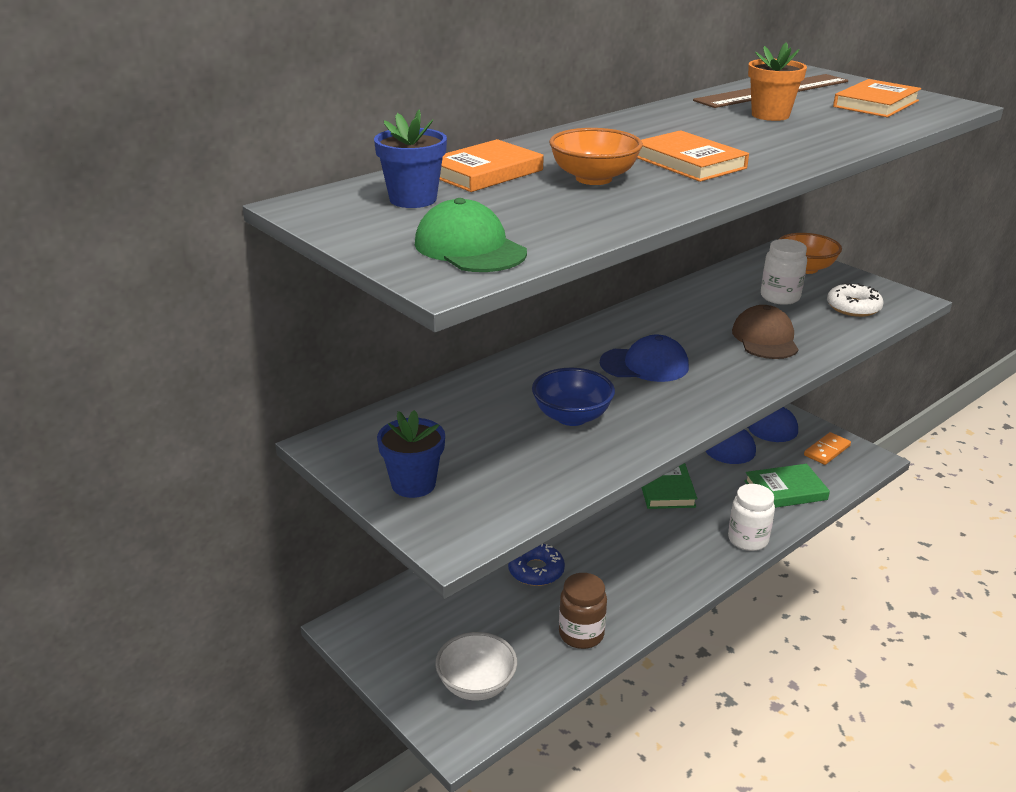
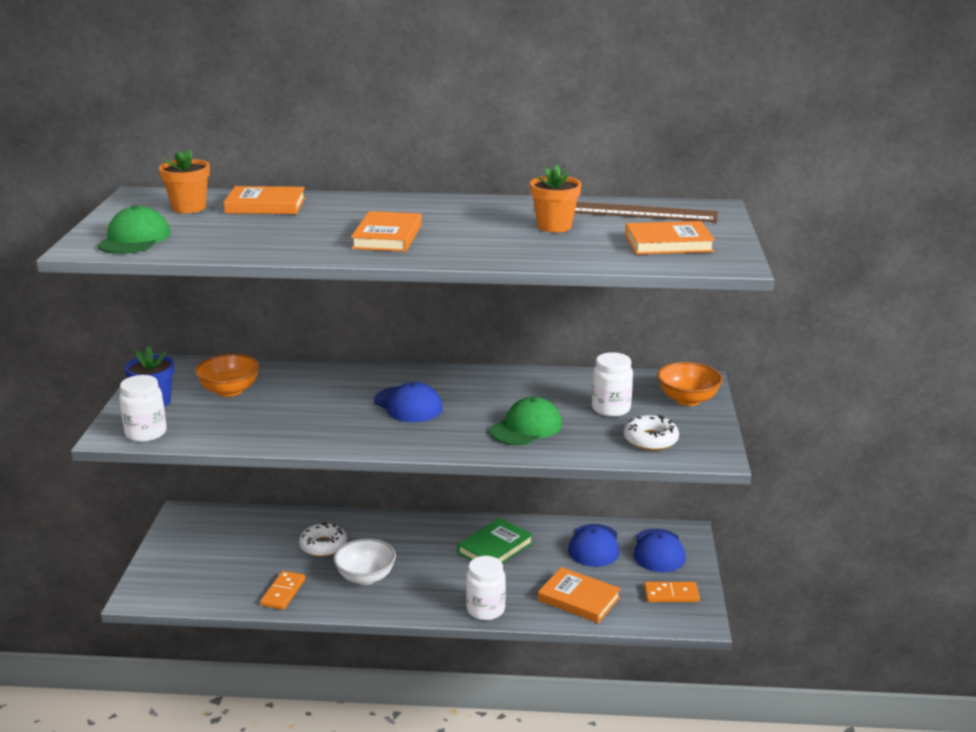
camera: 45 degrees right, 5 degrees down
(413, 199) = (189, 208): blue flower pot -> orange flower pot
(476, 685) = (189, 580): white bowl -> white bowl (366, 577)
(483, 519) = (146, 433): none -> white jar
(536, 570) = (323, 545): blue donut -> white donut
(572, 417) = (299, 411): blue bowl -> none
(581, 634) = (283, 592): brown jar -> orange domino
(593, 178) = (304, 227): orange bowl -> orange bowl (229, 391)
(765, 338) = (526, 427): brown cap -> green cap
(785, 490) = (579, 599): green book -> orange book

